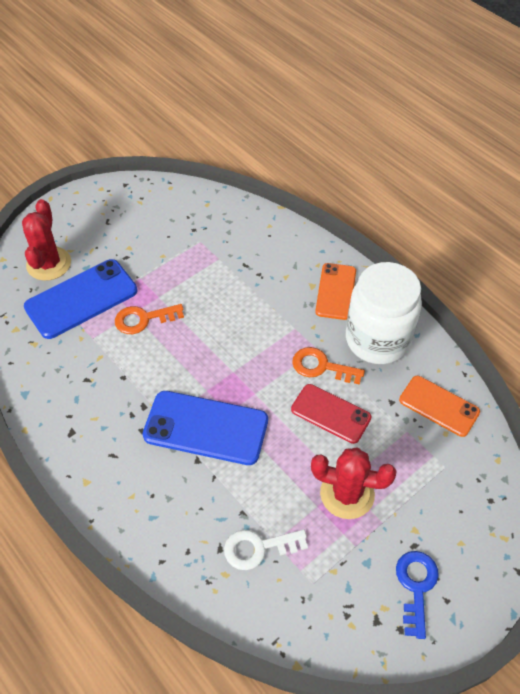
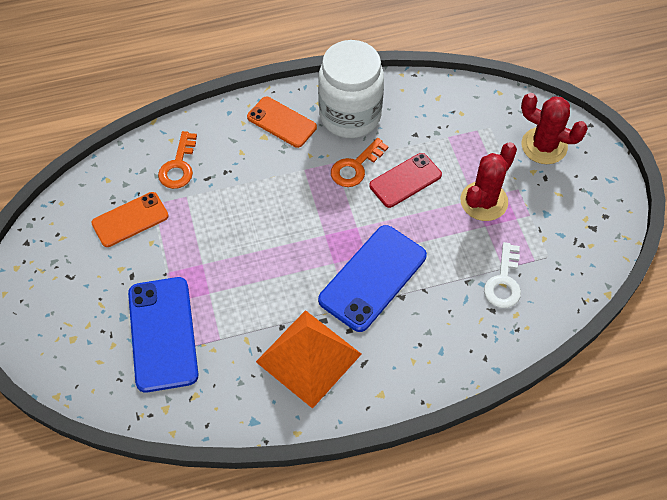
camera: 65 degrees left, 5 degrees up
(49, 264) = (94, 351): red cactus -> red cactus (544, 146)
(100, 409) = (308, 358): none -> orange pyramid
(143, 319) = (222, 286): orange key -> orange key (179, 166)
(416, 586) = (577, 191): blue key -> none
(439, 406) = (435, 105): orange phone -> orange phone (130, 220)

